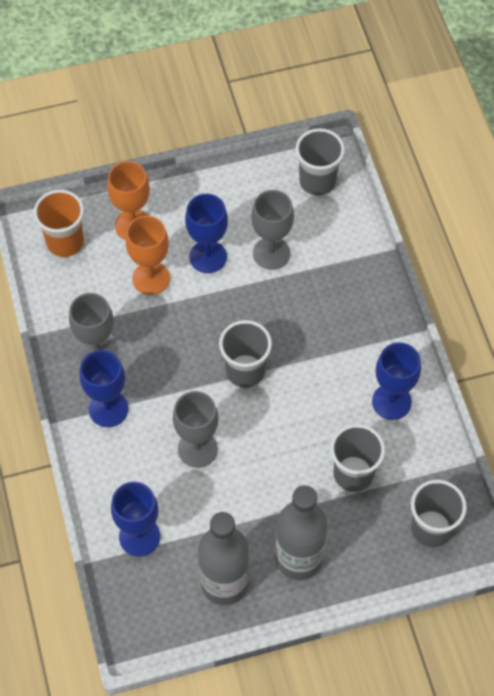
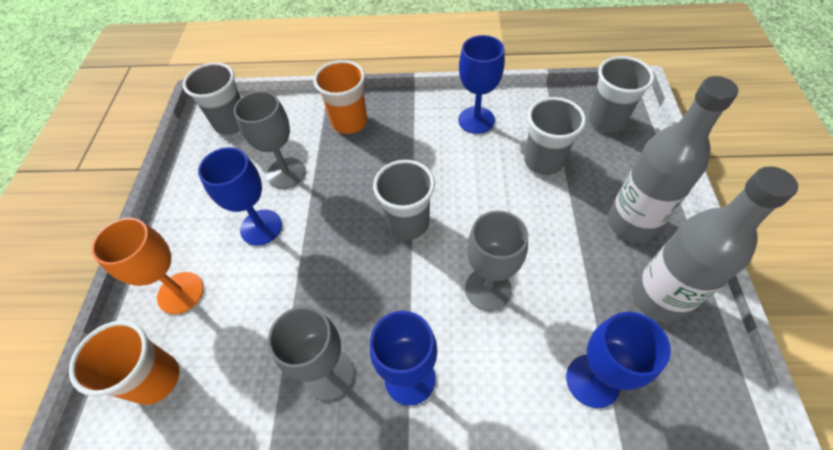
camera: 70 degrees left, 5 degrees down
(151, 278) = (258, 289): orange goblet -> none
(351, 285) = (349, 122): none -> orange cup

